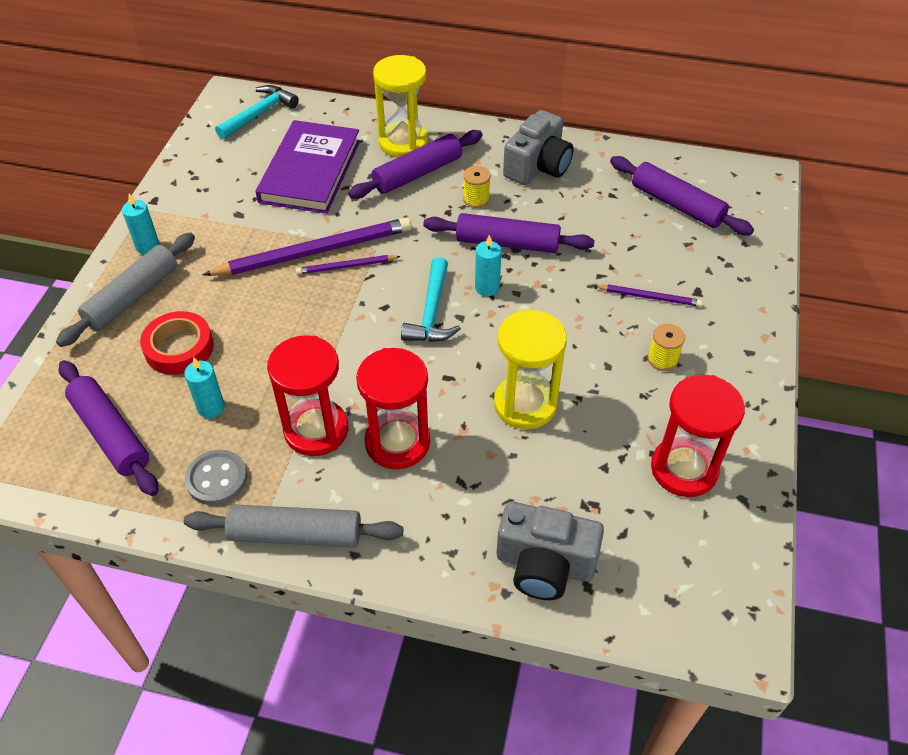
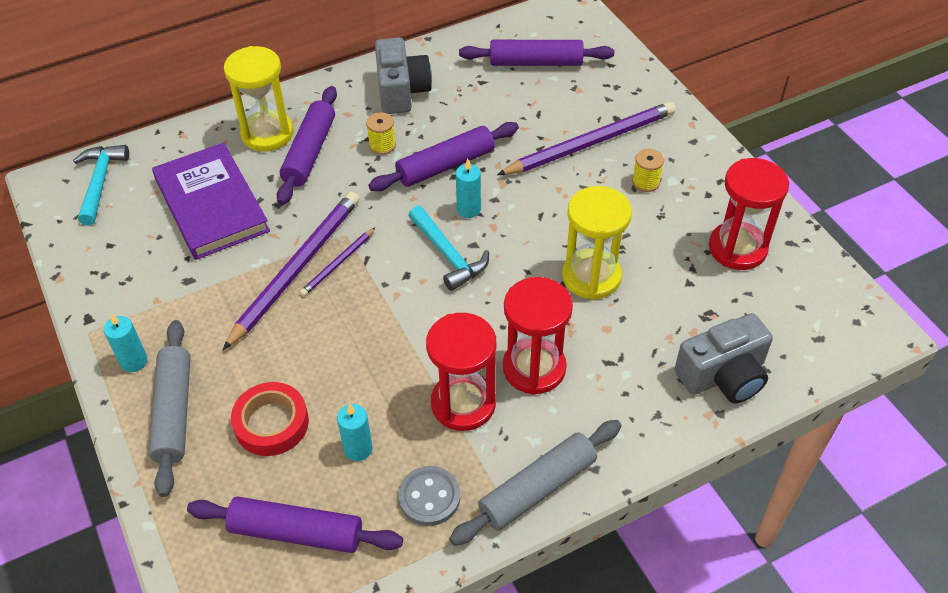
camera: 40 degrees left, 0 degrees up
(649, 297) = (590, 143): purple pencil -> purple pencil, size x2.05

